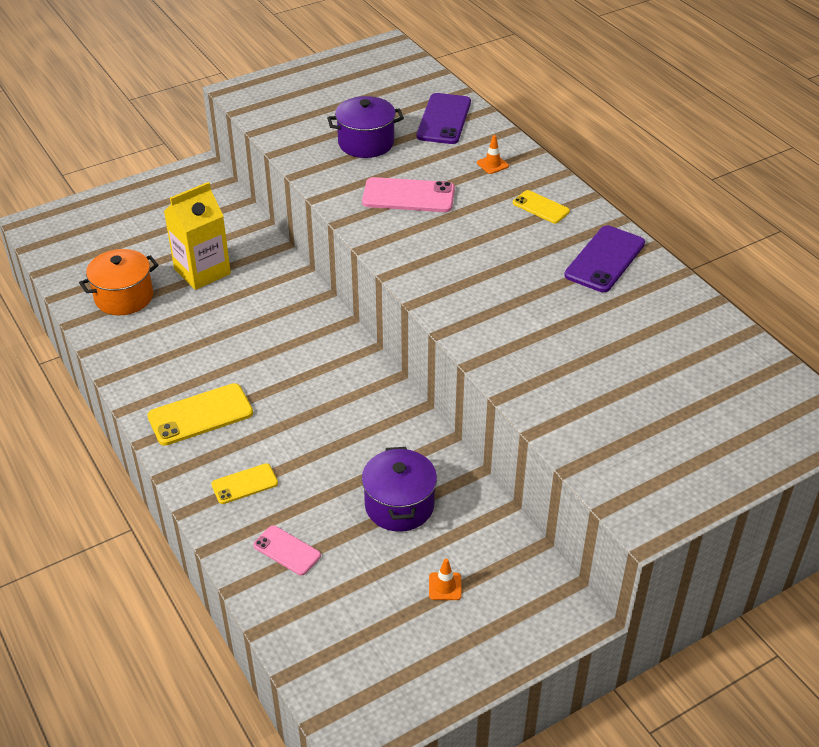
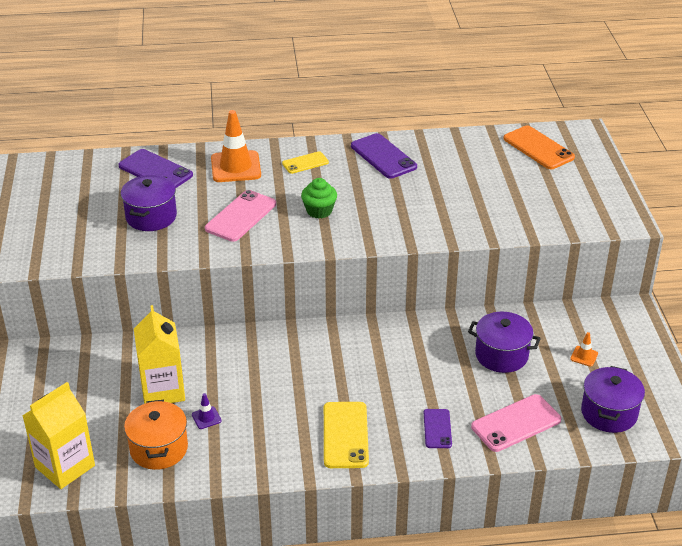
camera: 65 degrees left, 5 degrees down
(78, 252) = (65, 466): none -> yellow carton
(179, 311) = (206, 418): none -> purple traffic cone
(244, 484) = (437, 429): yellow phone -> purple phone
(287, 550) = (516, 423): pink phone -> pink phone, size x1.67
(351, 638) = (609, 413): none -> purple pot
(459, 244) = (319, 211): none -> green cupcake
(492, 164) = (236, 167): orange traffic cone -> orange traffic cone, size x2.28
(747, 386) = (538, 148): none -> orange phone

